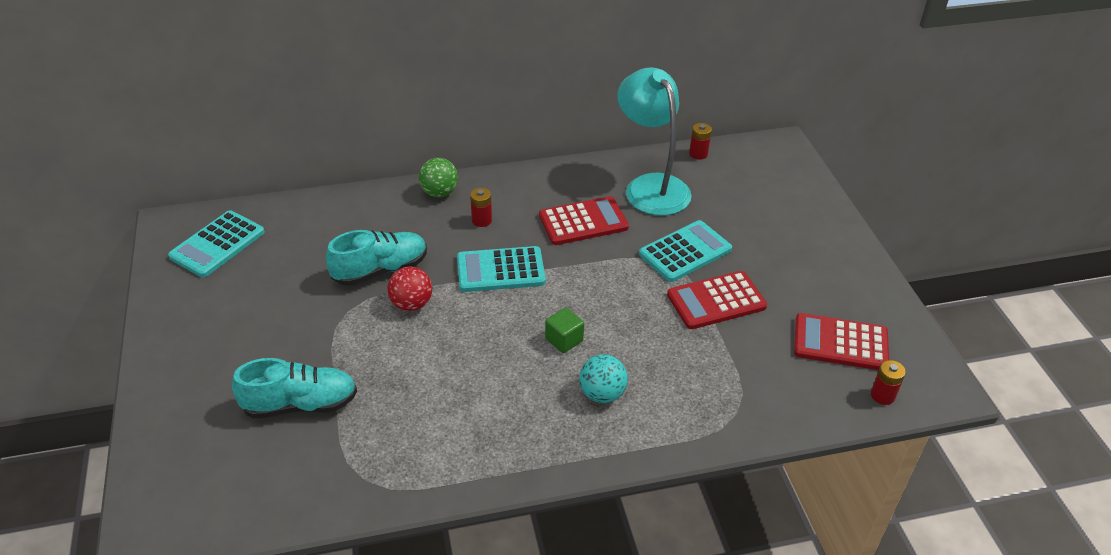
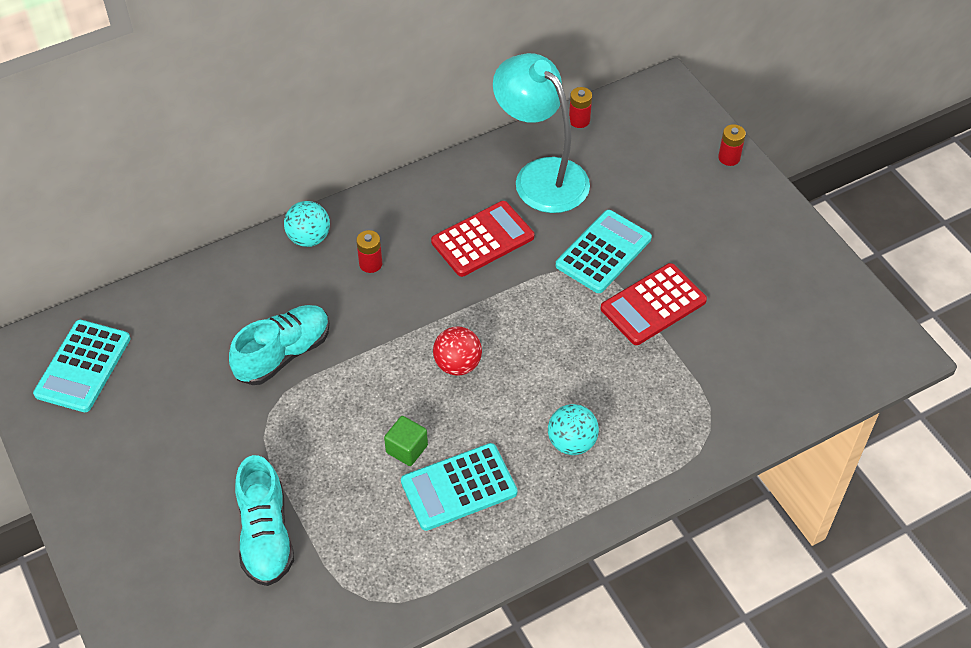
camera: 15 degrees left, 10 degrees up
(300, 404) = (265, 535): turquoise shoe -> turquoise shoe turned 105 degrees clockwise
(411, 304) = (335, 388): red ball -> red ball (457, 364)
(439, 192) = (309, 238): green ball -> turquoise ball
(500, 270) = (415, 322): turquoise calculator -> turquoise calculator (459, 487)
(564, 340) = (512, 390): green cube -> green cube (406, 449)
(840, 343) = (790, 324): red calculator -> none
(882, 395) = (844, 374): red battery -> red battery (729, 158)

